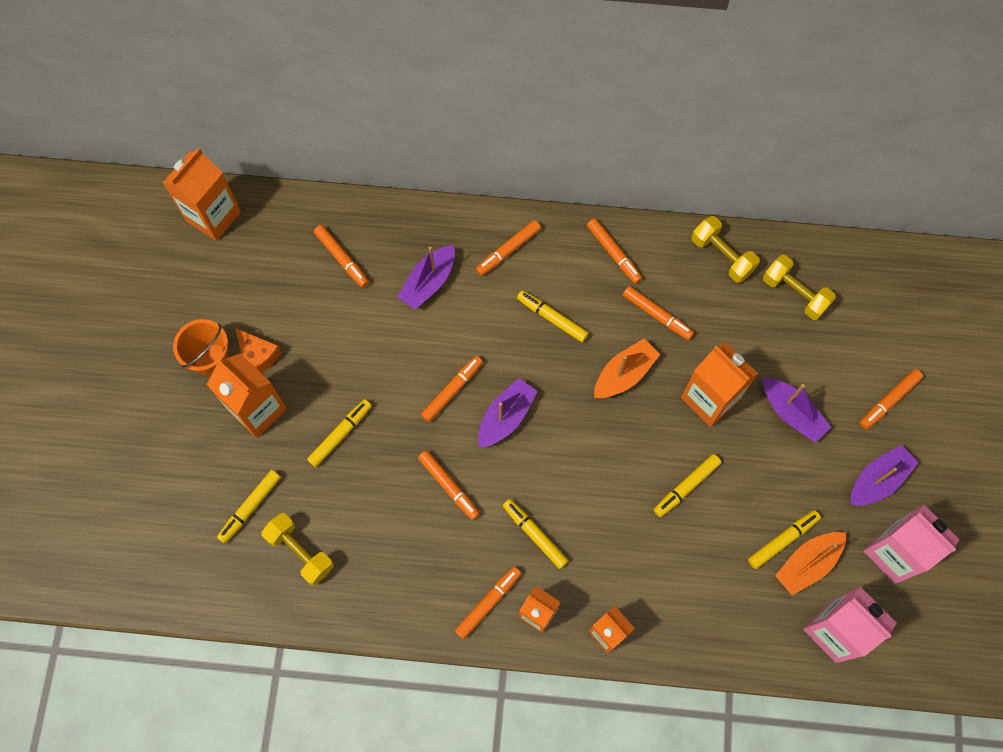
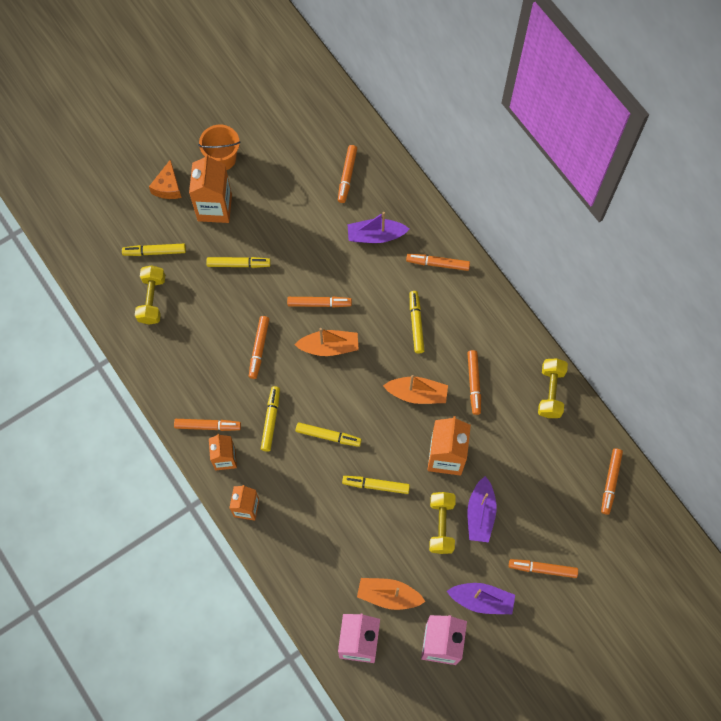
camera: 50 degrees right, 0 degrees up
(213, 216) = (310, 85): orange carton -> none
(258, 356) = (246, 181): orange cheese -> orange cheese (168, 187)
(506, 417) = (329, 347): purple boat -> orange boat
(613, 253) = (492, 326): orange marker -> orange marker (610, 482)
(782, 540) = (391, 569): yellow marker -> yellow marker (328, 436)
(794, 293) = (565, 456): yellow dumbbell -> yellow dumbbell (441, 525)

